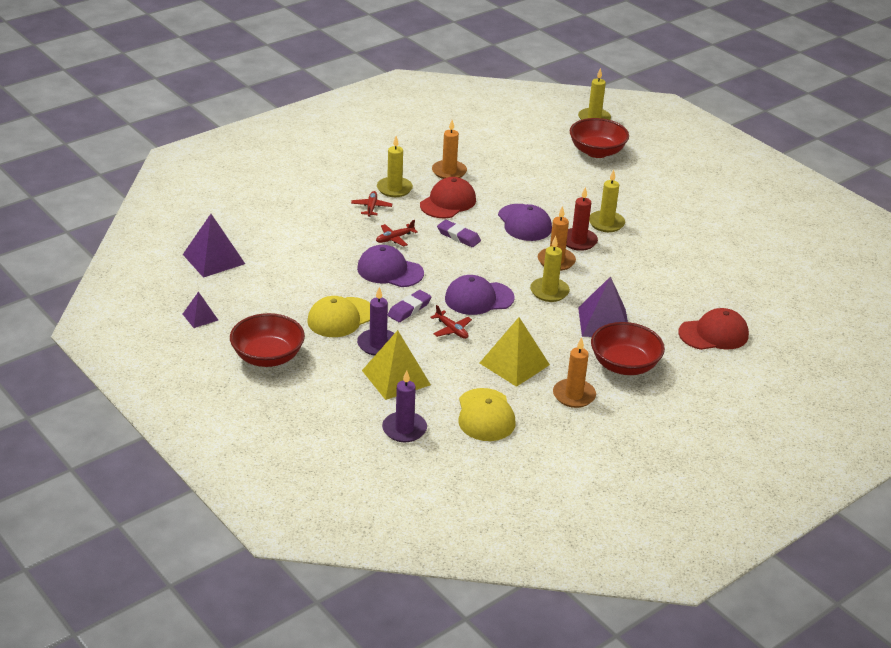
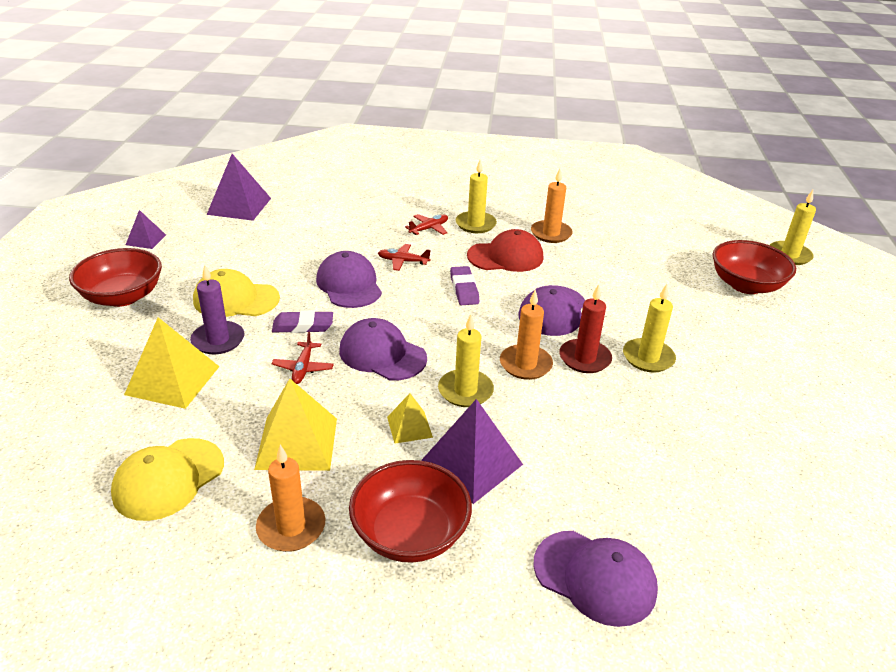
camera: 45 degrees right, 0 degrees up
(404, 429) = (80, 436): purple candle -> none
(552, 324) = (409, 427): none -> yellow pyramid
(714, 334) = (595, 577): red cap -> purple cap

